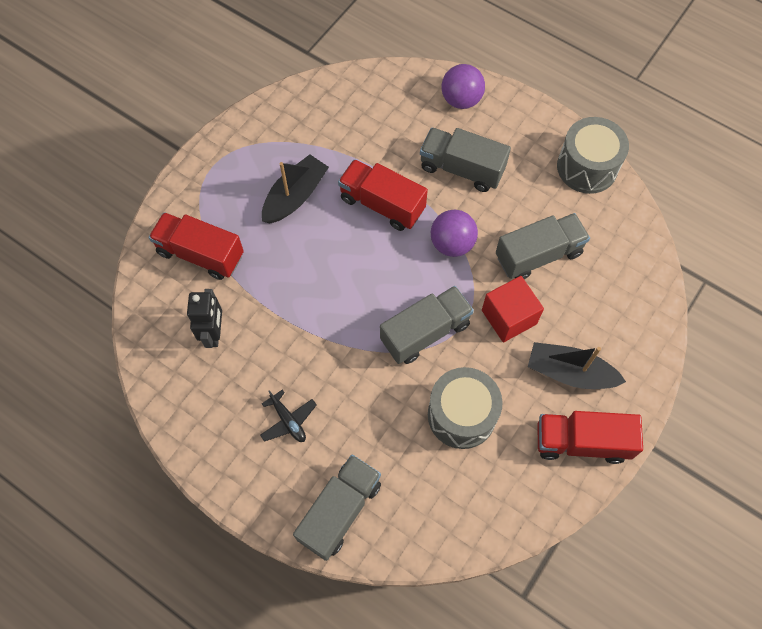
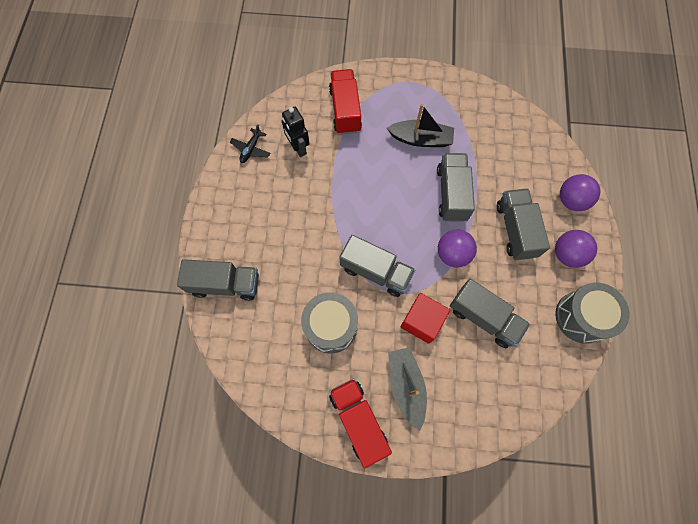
camera: 60 degrees right, 5 degrees up
(214, 333) = (298, 148): black robot -> black robot turned 90 degrees clockwise
(288, 420) = (266, 221): black plane -> black plane (251, 149)
(382, 204) = (451, 194): red truck -> grey truck
(516, 139) = (567, 254): none -> purple ball
(569, 372) = (406, 386): black boat -> grey boat

